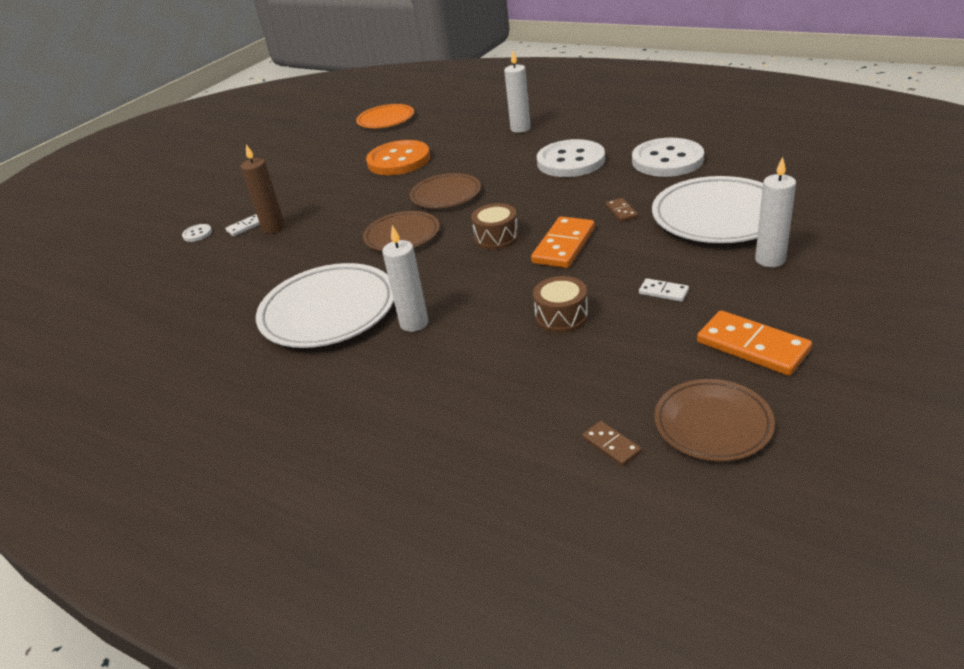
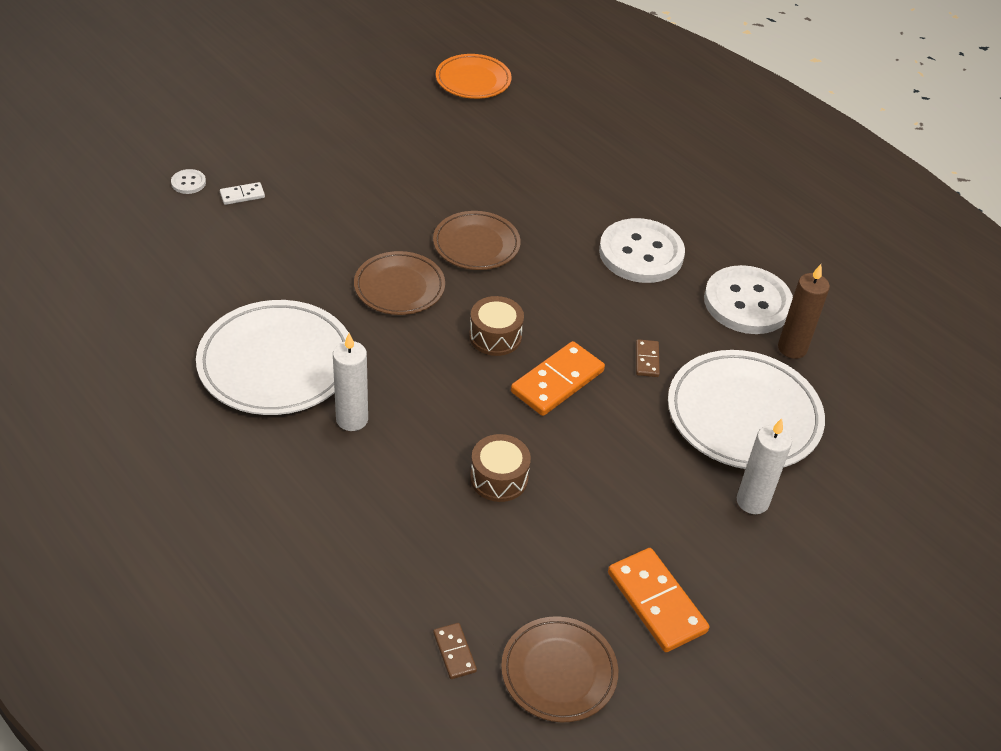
camera: 10 degrees right, 10 degrees up
(273, 228) = (271, 211): brown candle -> brown candle (792, 348)
(398, 160) = (453, 161): orange button -> none
(520, 128) = (617, 170): white candle -> none
(663, 292) = (617, 494): white domino -> none

